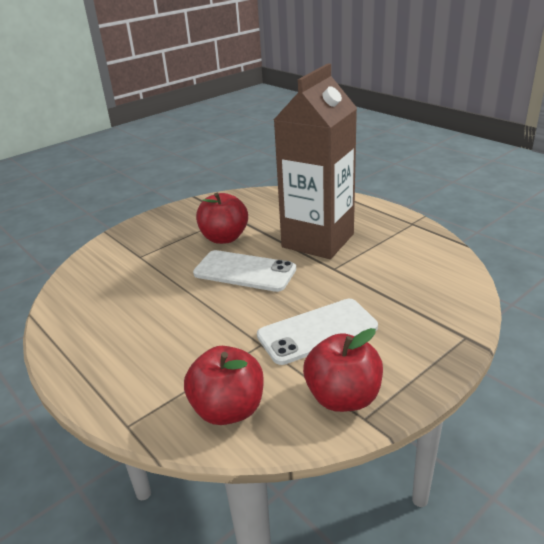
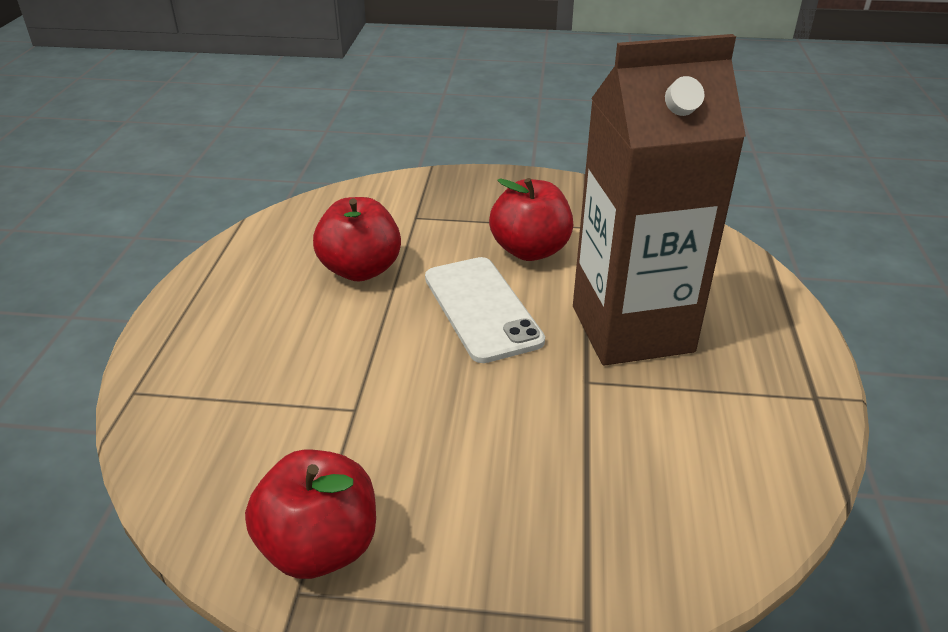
camera: 45 degrees right, 5 degrees up
(228, 409) = (215, 453): red apple -> red apple (360, 270)
(317, 331) = (429, 445): white phone -> none

